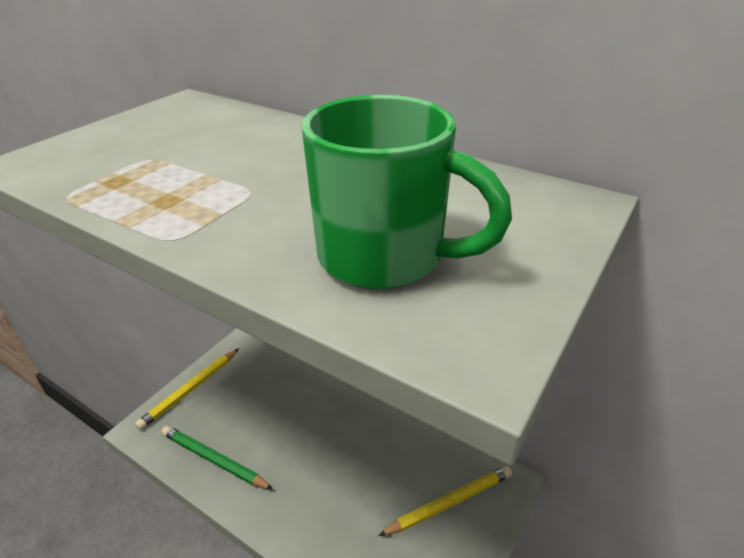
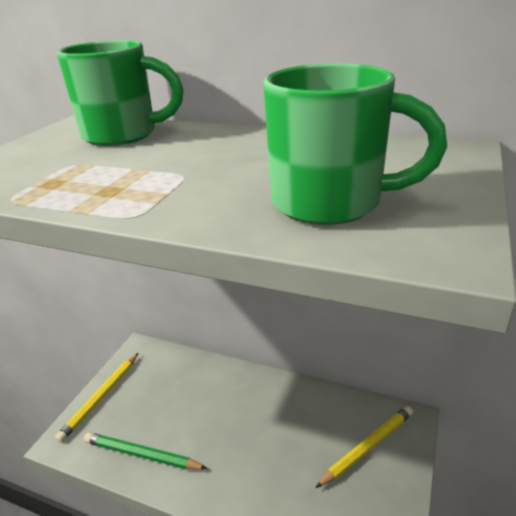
camera: 10 degrees left, 5 degrees down
(219, 126) = (123, 135): none -> green mug

